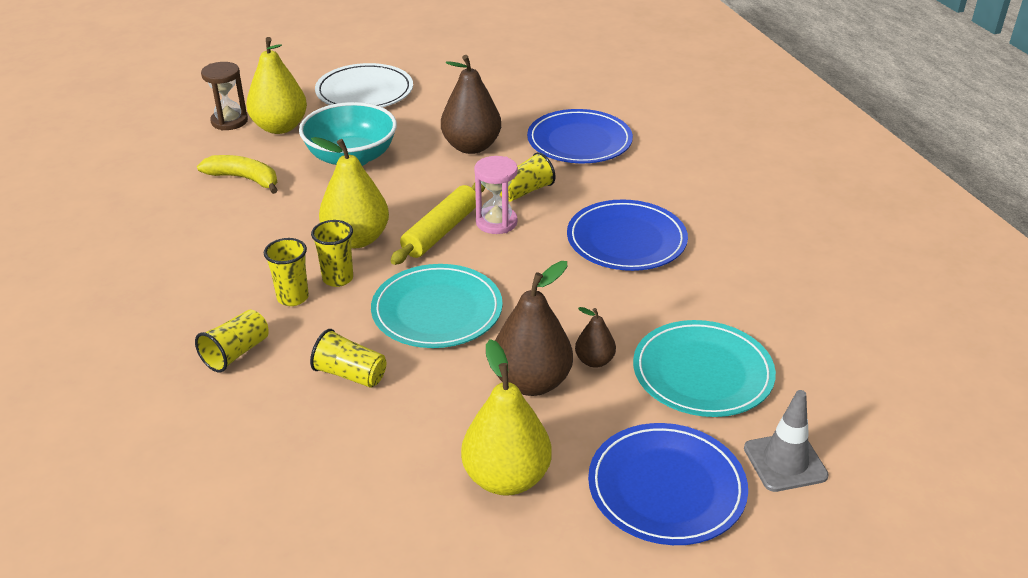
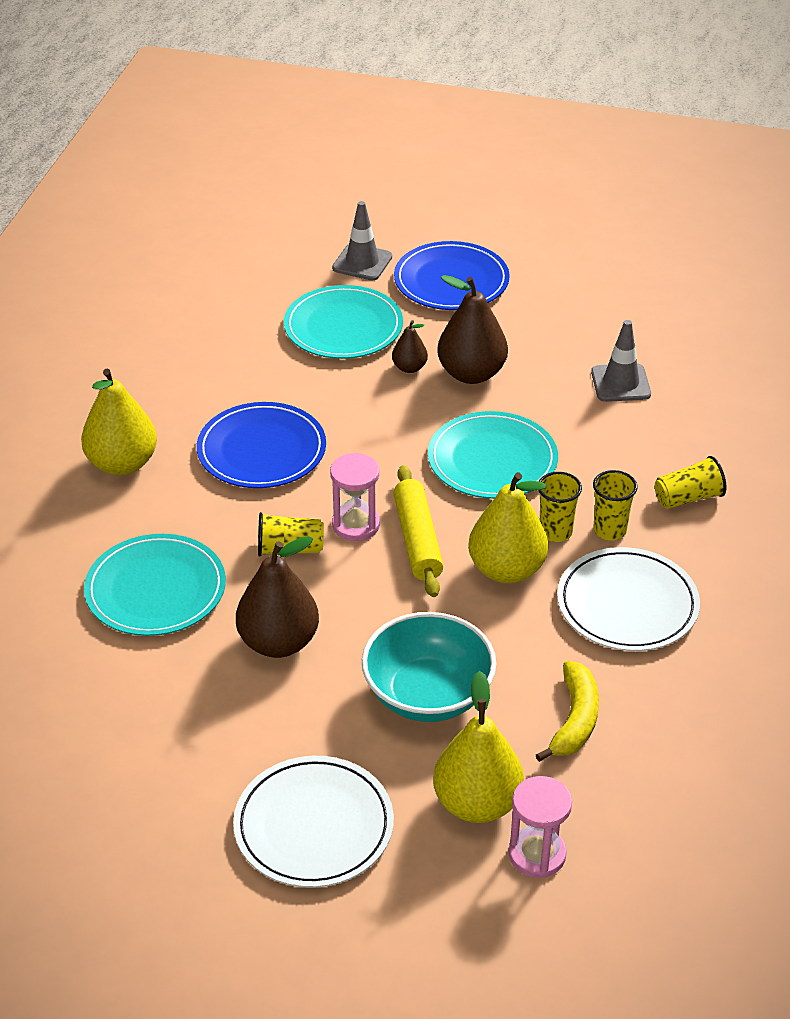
camera: 145 degrees left, 5 degrees up
(229, 121) = (537, 854): brown hourglass -> pink hourglass
(245, 179) = (574, 720): yellow banana -> yellow banana turned 135 degrees counterclockwise
(246, 253) = (627, 604): none -> white plate
(350, 374) = (604, 439): yellow cup -> none
(373, 443) = (620, 383): none -> grey traffic cone
(441, 231) = (417, 540): yellow rolling pin -> yellow rolling pin turned 75 degrees counterclockwise
(506, 478) = (546, 326): yellow pear -> yellow pear (122, 464)
(579, 141) = (156, 590): blue plate -> turquoise plate

